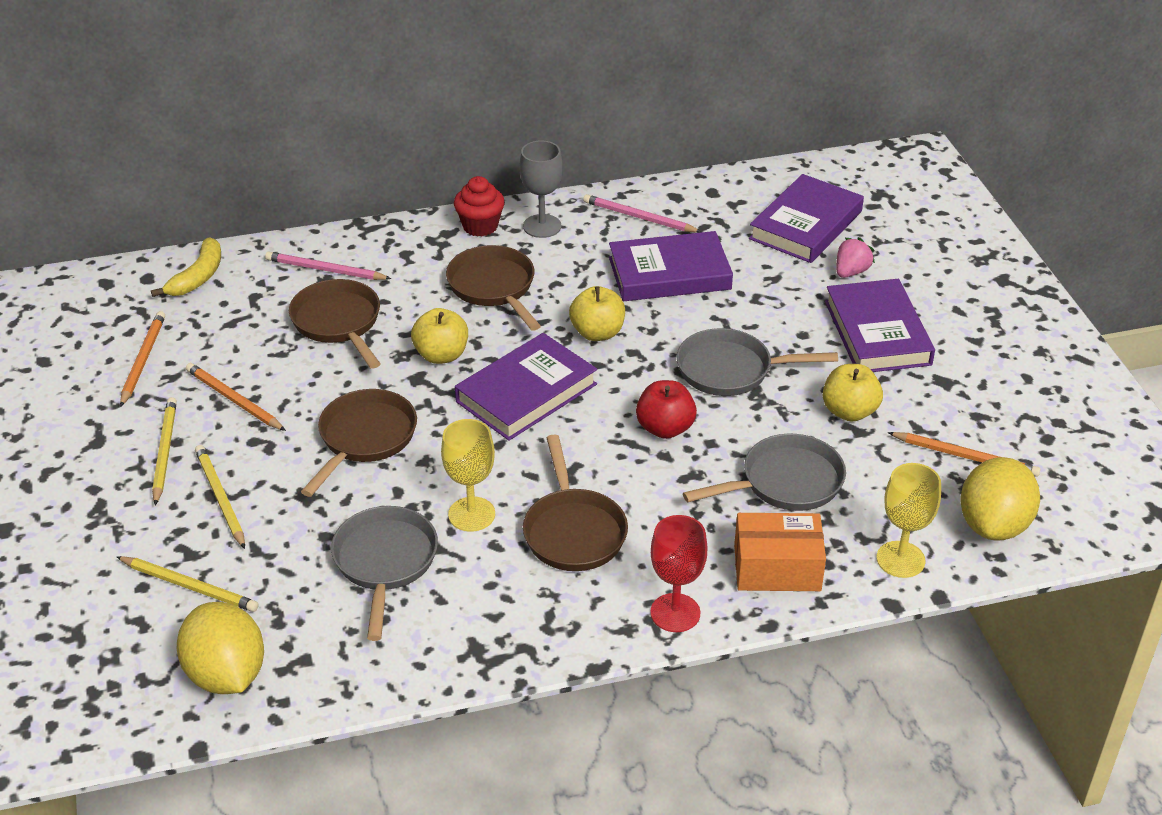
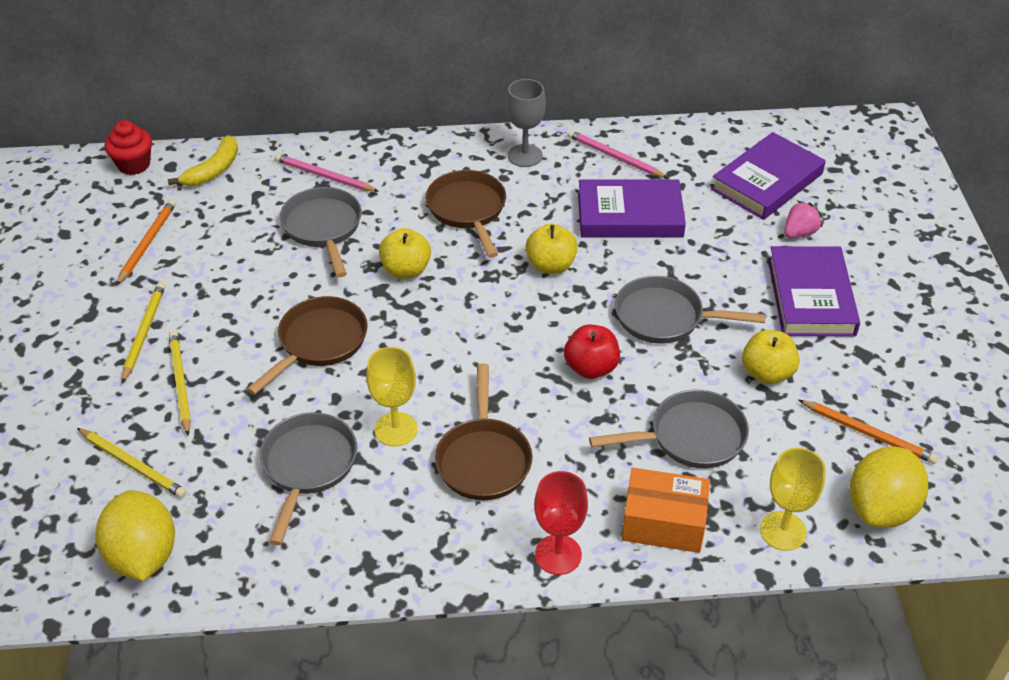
camera: 10 degrees right, 5 degrees up
(234, 400) = (215, 290): orange pencil -> none
(338, 323) = (323, 228): brown pan -> grey pan
(480, 226) = (470, 149): red cupcake -> red cupcake (134, 165)
(526, 393) = (473, 316): purple book -> none

